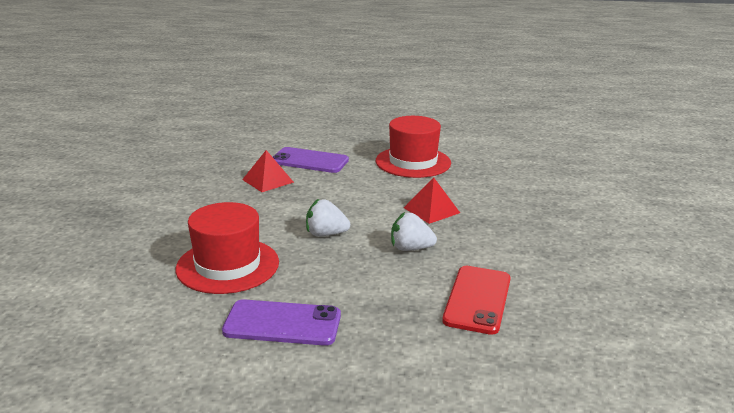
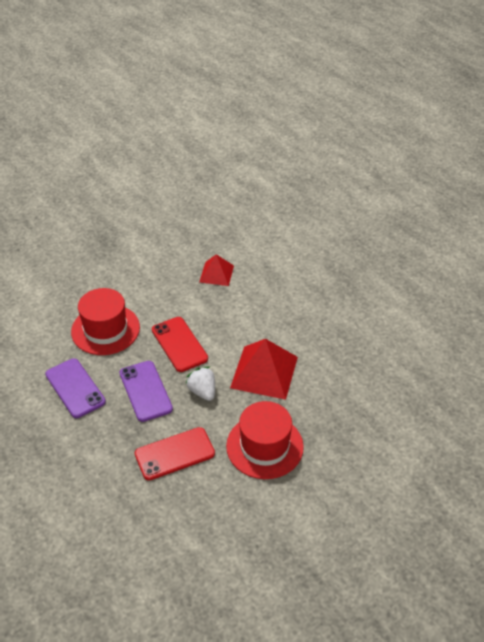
camera: 50 degrees right, 20 degrees up
(309, 161) = (267, 271): purple phone -> purple phone (145, 391)
(326, 234) = (179, 344): white strawberry -> red phone
(413, 162) = (328, 320): red hat -> red hat (264, 446)
(431, 210) = (264, 372): red pyramid -> red pyramid, size x1.70

